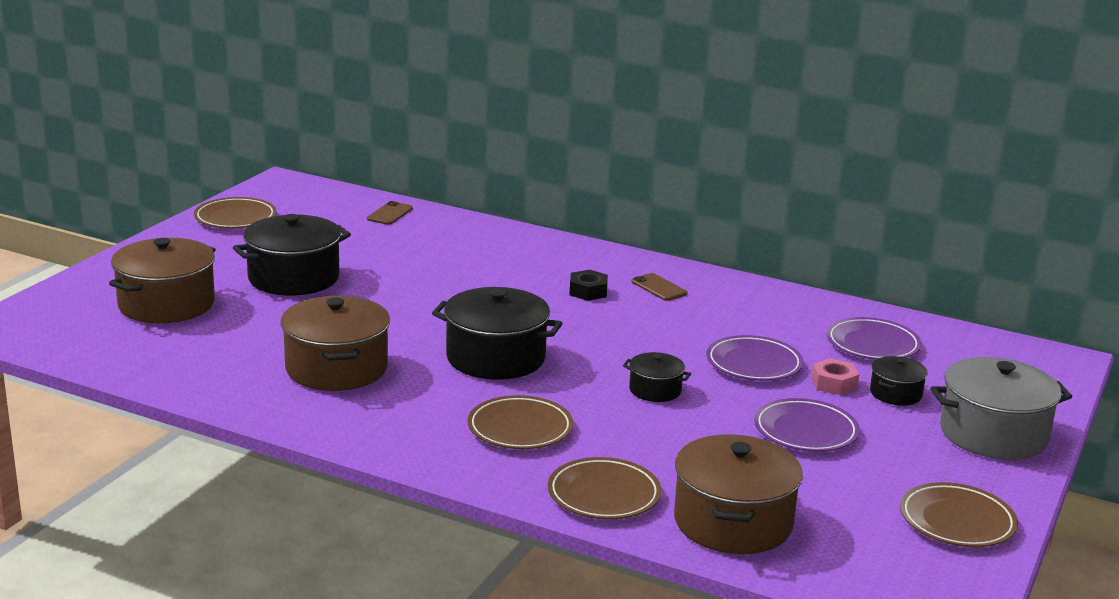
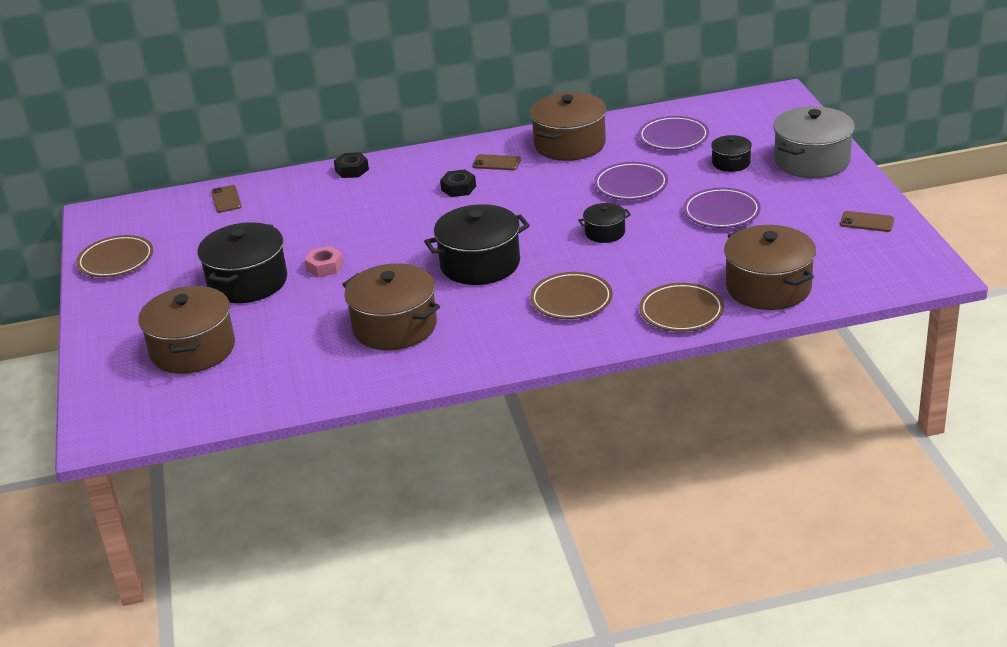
camera: 35 degrees left, 10 degrees up
(525, 237) = (352, 170): none -> black nut
(755, 304) = (569, 144): none -> brown pot
(834, 384) = (691, 174): pink nut -> pink nut (325, 267)
(957, 521) = (867, 222): brown plate -> brown phone

